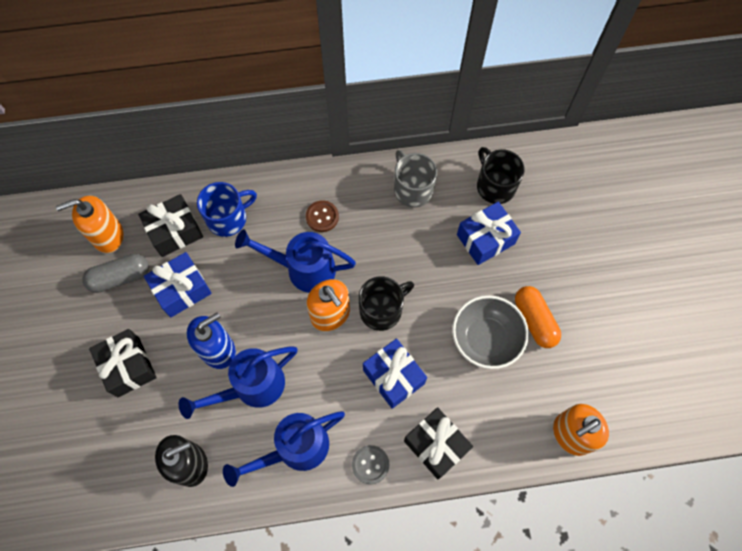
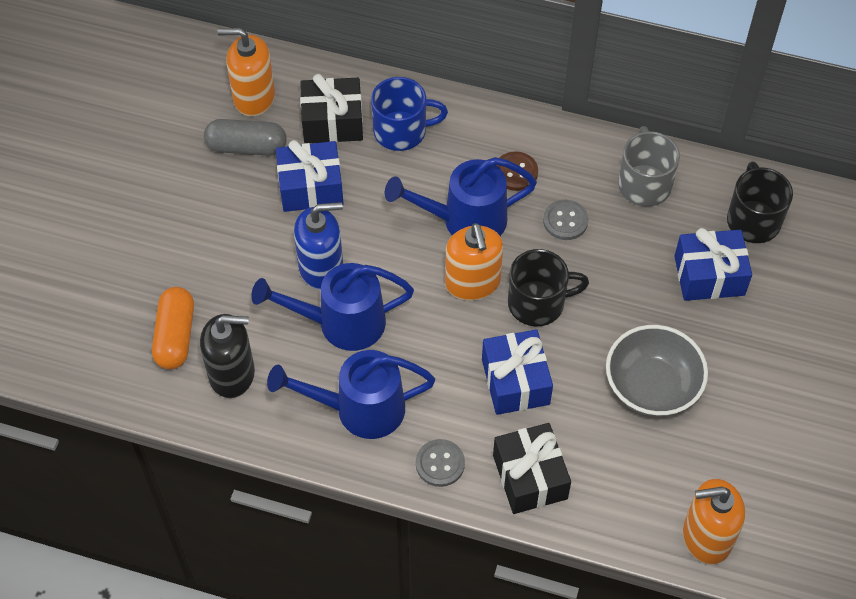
camera: 25 degrees right, 10 degrees down
(128, 367) = (211, 244): black gift -> none
(303, 269) = (464, 220): blue watering can -> blue watering can turned 45 degrees counterclockwise
(372, 239) = (565, 221): none -> grey button
(534, 320) = (725, 391): orange capsule -> orange capsule (175, 336)

